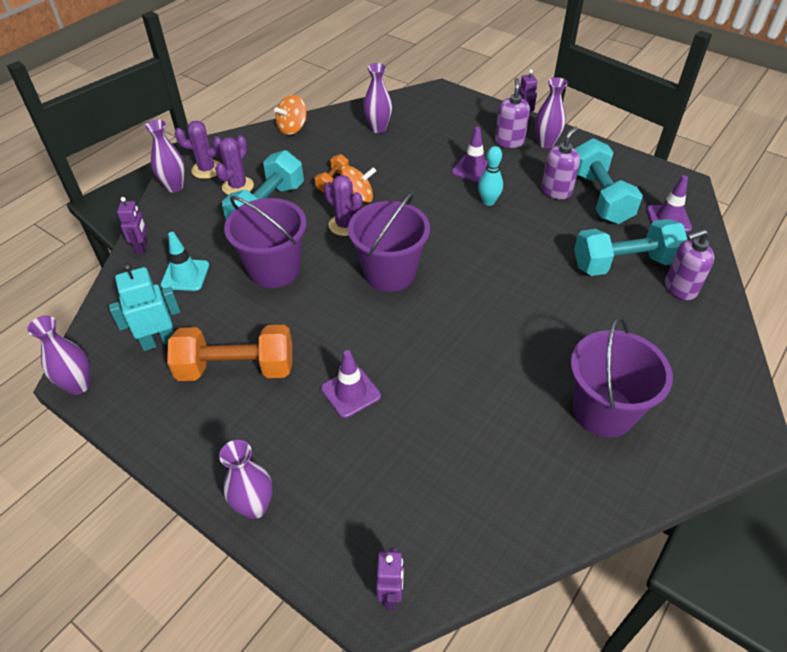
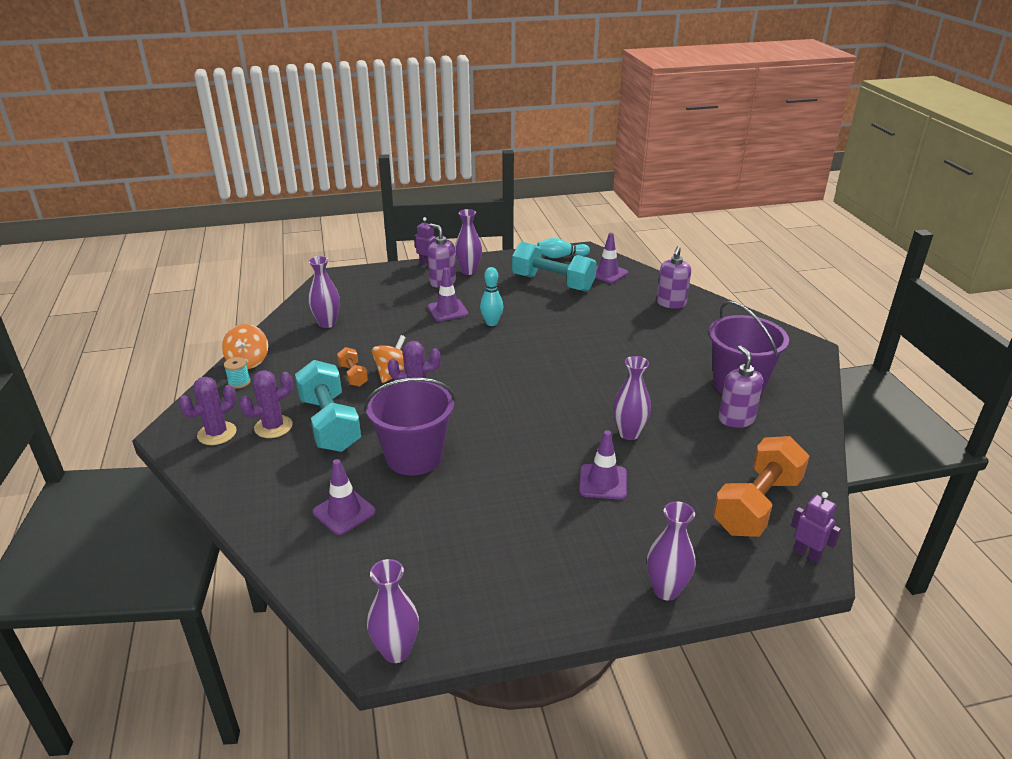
camera: 50 degrees left, 15 degrees down
(142, 247) = (261, 523): purple robot -> none
(159, 341) = (409, 567): turquoise robot -> none
(174, 187) = (207, 464): purple vase -> purple vase (629, 433)
(185, 275) = (344, 512): turquoise traffic cone -> purple traffic cone
(236, 368) = (504, 532): orange dumbbell -> orange dumbbell (757, 505)
(238, 186) = (273, 427): purple cactus -> purple cactus turned 75 degrees clockwise
(267, 141) = (239, 382): none -> turquoise spool
(389, 273) = (502, 402): purple bucket -> none
(556, 191) = (522, 294): purple soap dispenser -> purple soap dispenser (736, 419)
(624, 264) = (625, 309): turquoise dumbbell -> none
(650, 175) = (560, 256): none -> turquoise bowling pin

